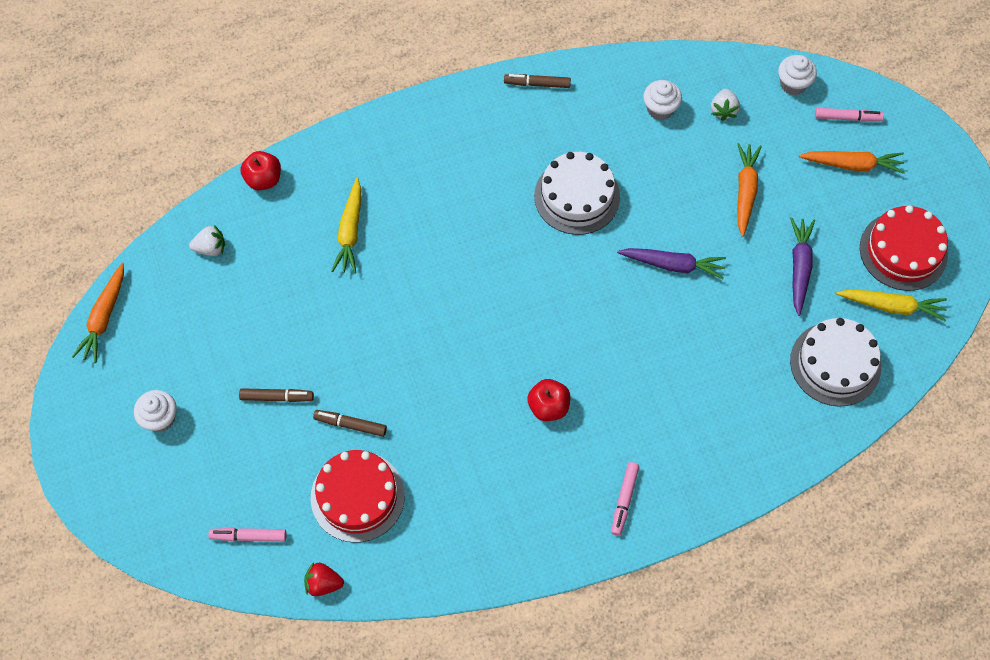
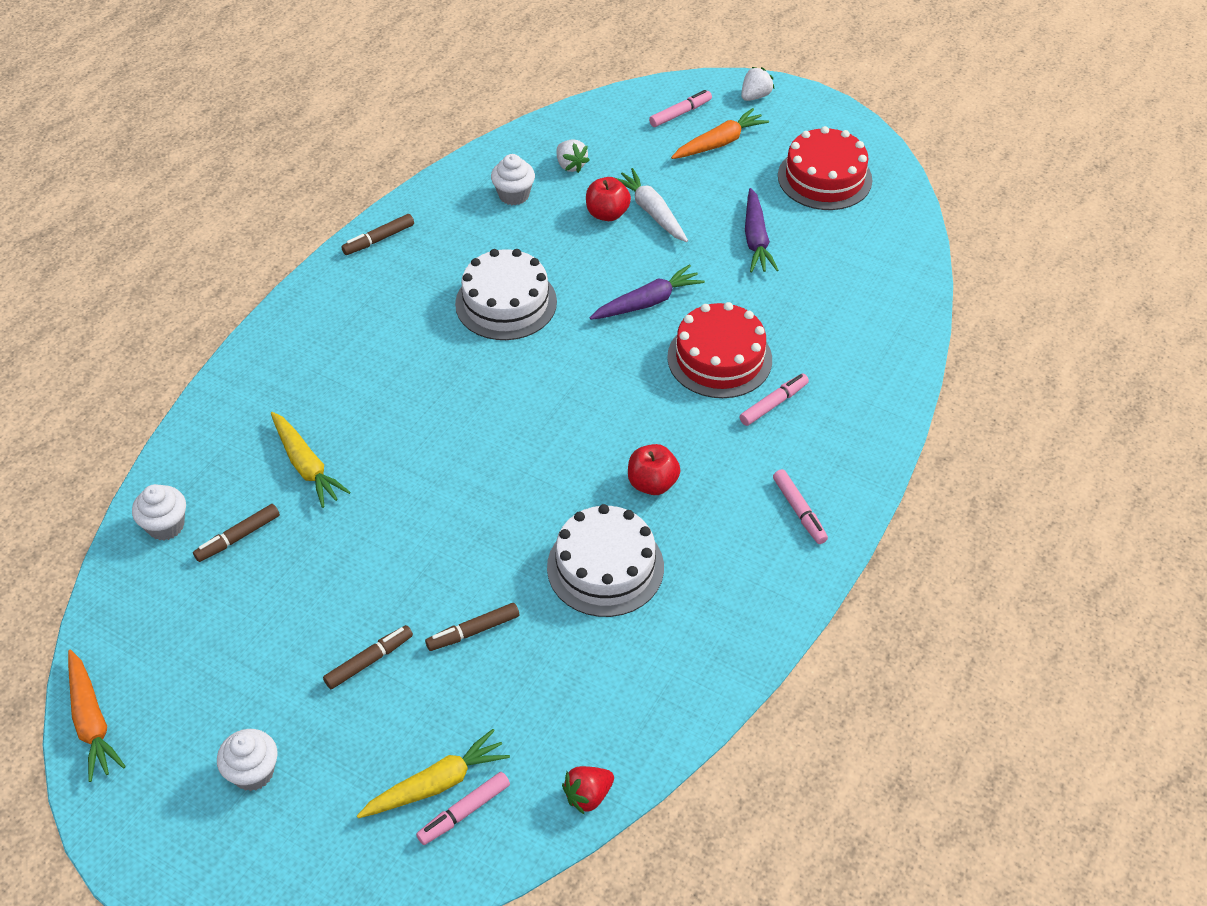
camera: 40 degrees left, 15 degrees down
(210, 248) = (162, 575): white strawberry -> white strawberry (755, 96)
(263, 179) = (165, 478): red apple -> red apple (607, 214)
(271, 254) = (238, 537): none -> brown marker
(357, 496) = (544, 690): red cake -> red cake (719, 358)
(684, 409) = (773, 404): none -> pink marker
(745, 191) = (652, 212): orange carrot -> white carrot
(793, 84) = (610, 115): white cupcake -> white cupcake (166, 526)
(799, 267) = (756, 239): purple carrot -> purple carrot turned 150 degrees counterclockwise
(835, 364) = (860, 289): white cake -> white cake (605, 567)
(891, 306) = (858, 221): yellow carrot -> yellow carrot (436, 784)

